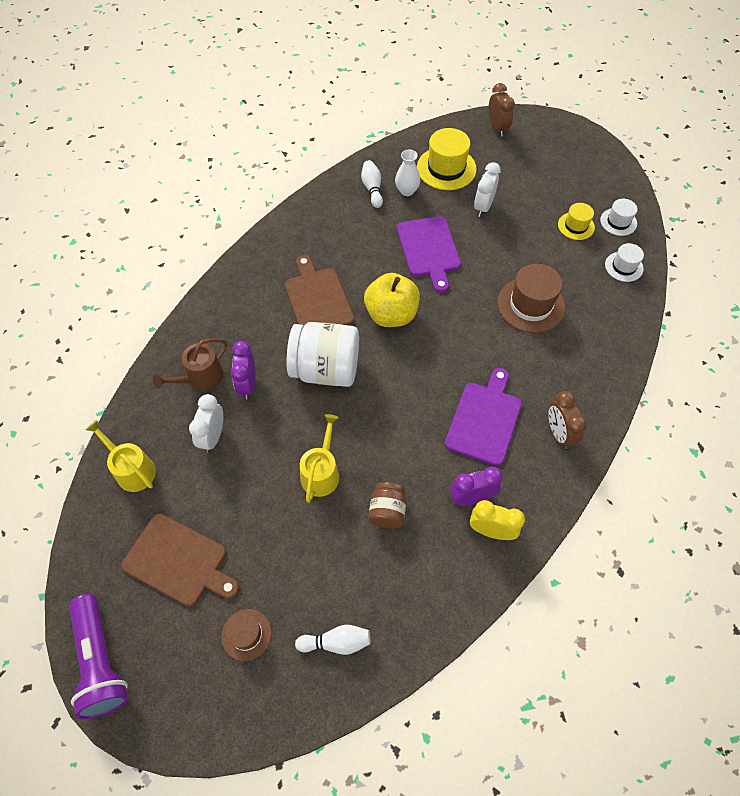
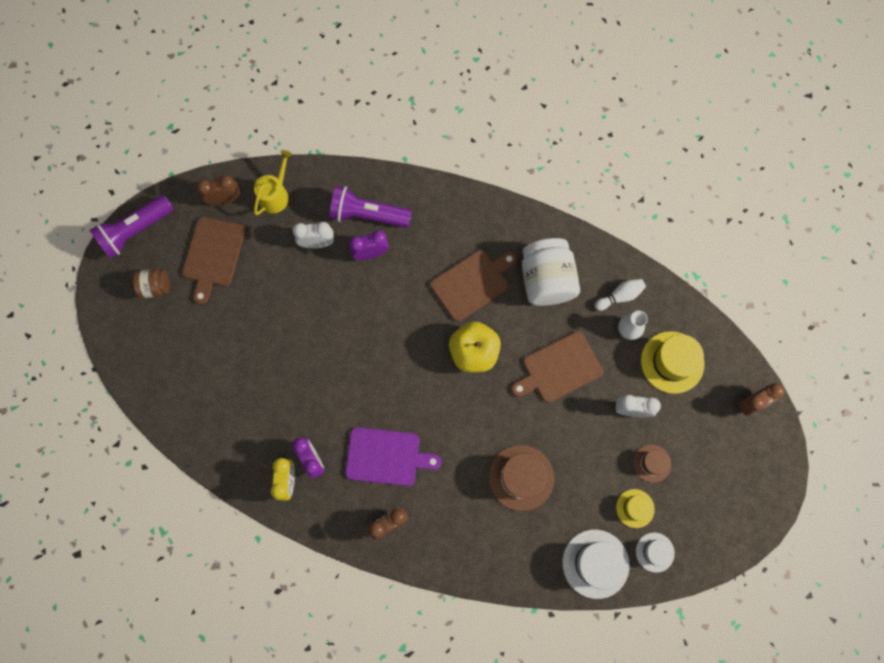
camera: 75 degrees right, 15 degrees up
(110, 531) = (225, 199): none -> brown clock
(201, 377) = (368, 215): brown watering can -> purple flashlight
(246, 634) = (171, 320): brown hat -> brown hat (652, 463)
(321, 472) = (306, 335): yellow watering can -> none
(326, 369) = (401, 311): white jar -> white jar (546, 280)
(336, 642) = (178, 384): white bowling pin -> none
(387, 511) = (285, 395): brown jar -> brown jar (155, 287)
(429, 249) = (559, 368): purple cutting board -> brown cutting board
(624, 267) = (595, 563): white hat -> white hat, size x1.72

